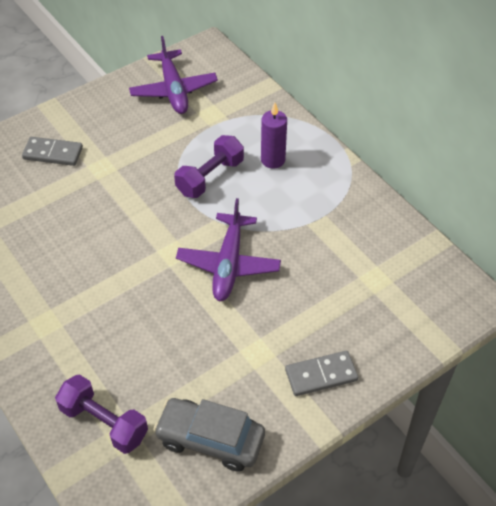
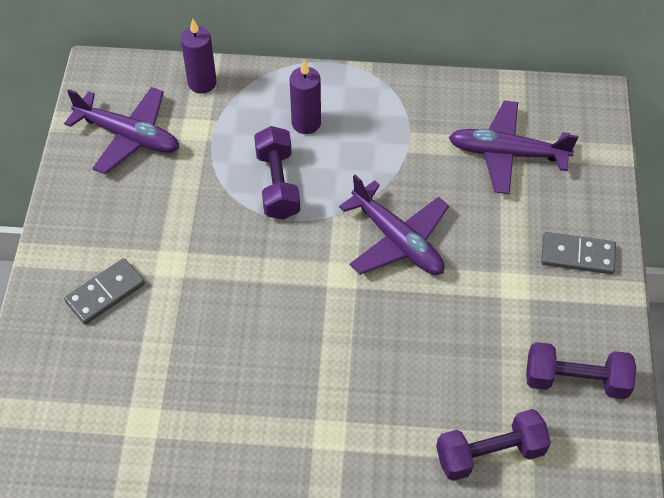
camera: 50 degrees left, 5 degrees up
(210, 439) = (576, 380): grey car -> purple dumbbell
(249, 94) = (202, 83): none -> purple candle
(321, 375) = (577, 255): grey domino -> grey domino turned 75 degrees clockwise
(366, 278) = (506, 154): none -> purple plane

